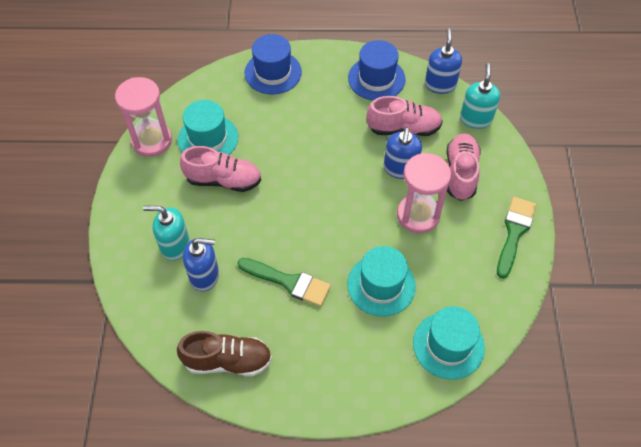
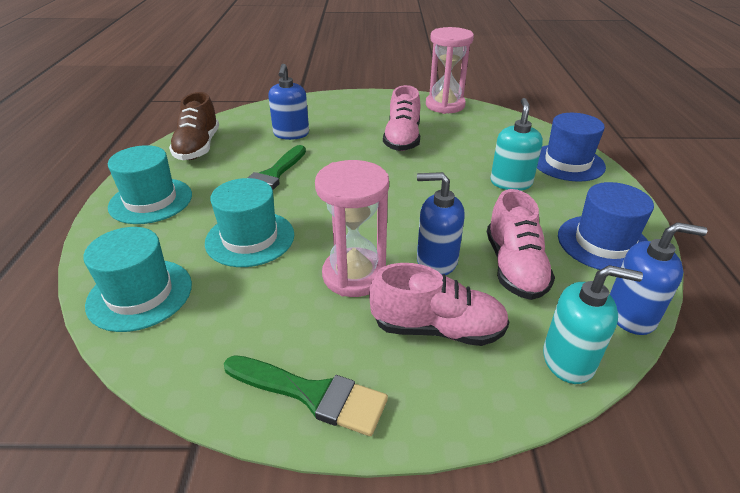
camera: 90 degrees right, 20 degrees down
(175, 246) = (326, 120): turquoise soap dispenser -> turquoise soap dispenser (510, 183)
(208, 138) = (454, 130): turquoise hat -> turquoise hat (151, 201)

